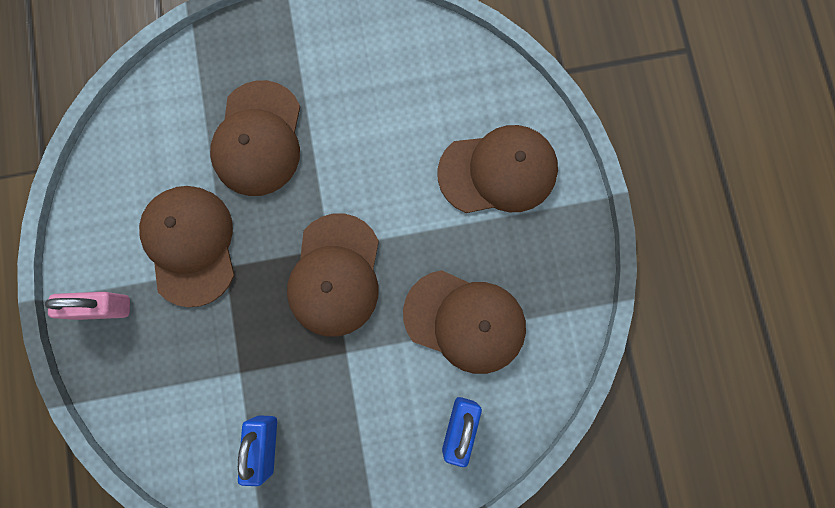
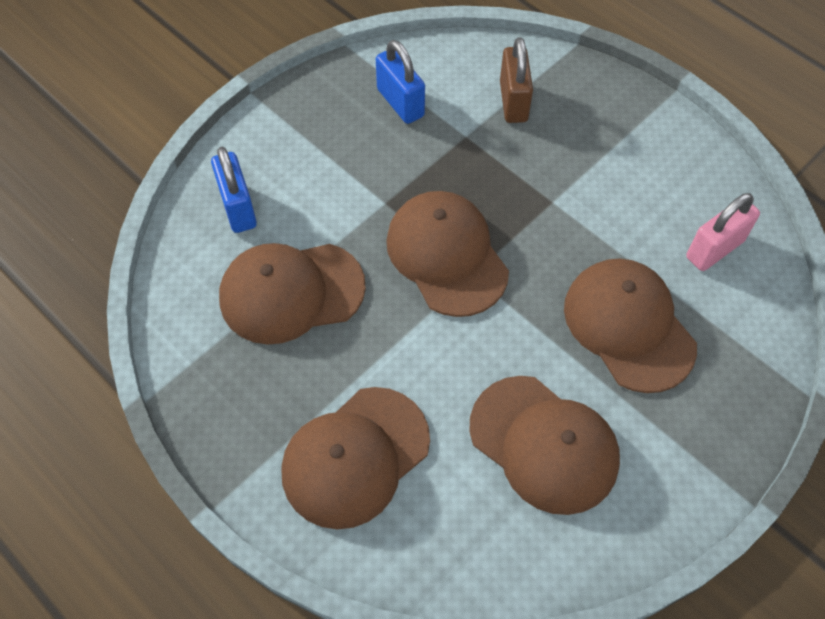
camera: 145 degrees right, 20 degrees down
(103, 307) = (623, 113): pink padlock -> pink padlock (714, 249)
(176, 380) = (513, 101): none -> brown padlock
(190, 245) = (600, 199): brown cap -> brown cap (544, 444)

